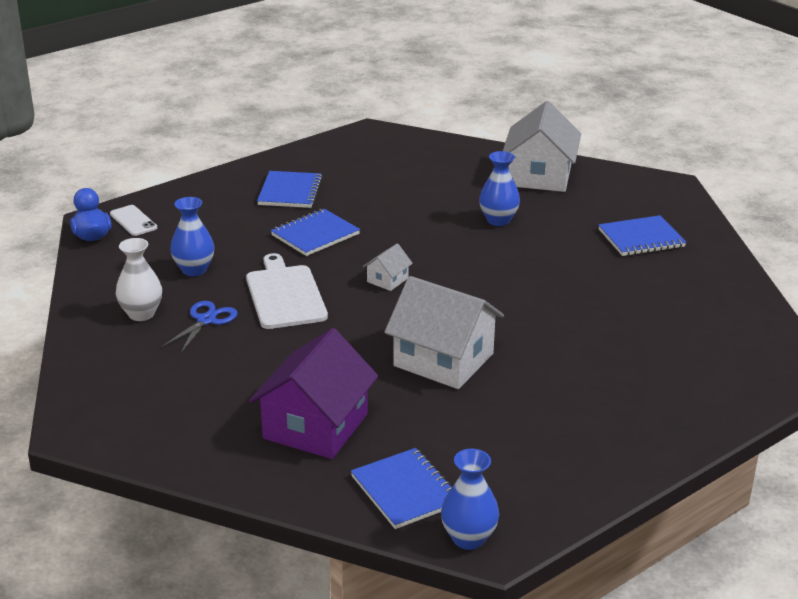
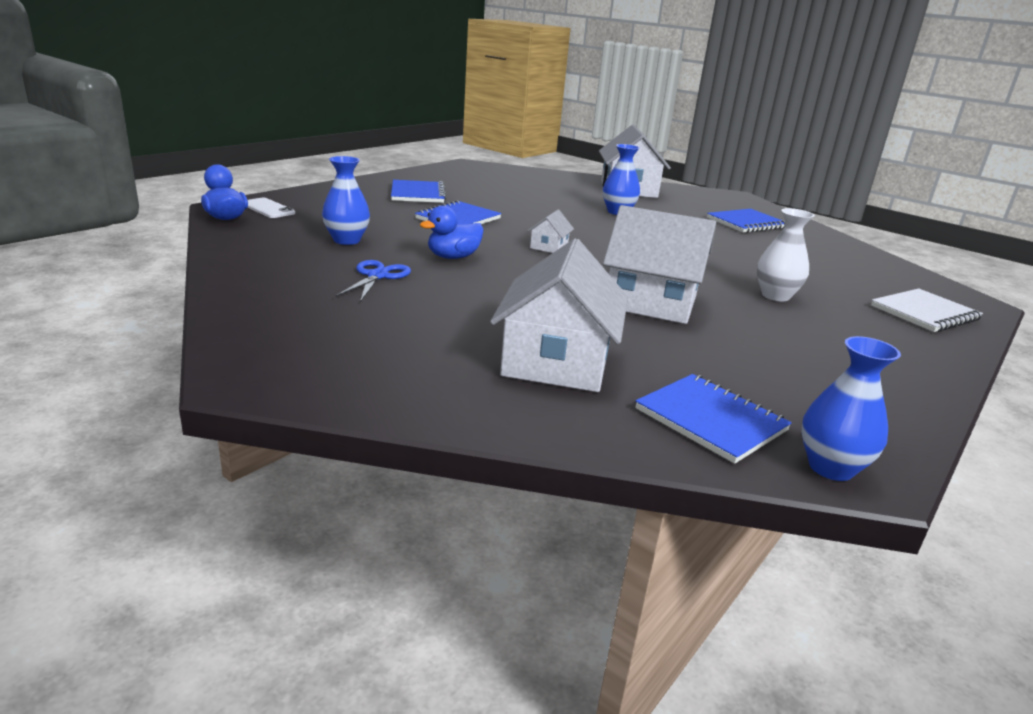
camera: 15 degrees left, 5 degrees down
(141, 314) = (300, 272): white vase -> white vase (775, 296)
(285, 295) = (453, 257): white cutting board -> blue duck
(315, 426) = (556, 361): purple house -> white house
(722, 384) = (925, 313): none -> white notebook

